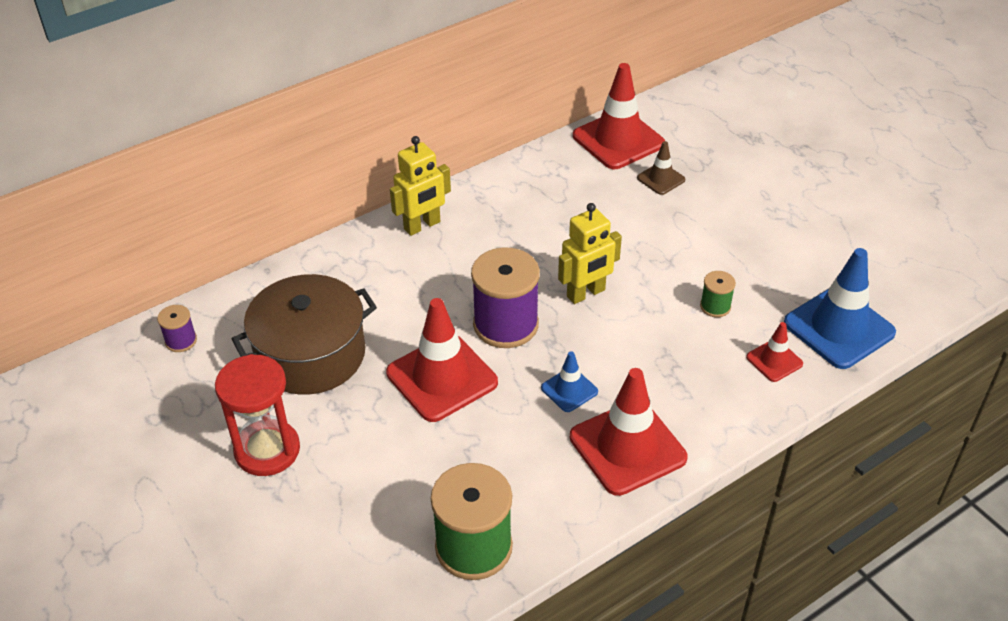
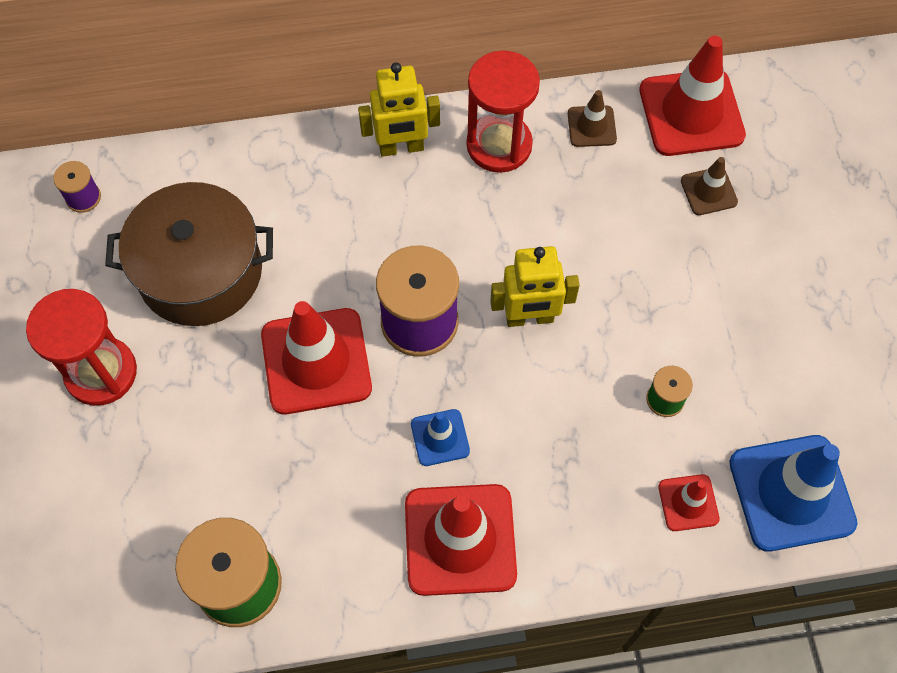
camera: 25 degrees right, 20 degrees up
(494, 201) = (499, 145): none -> red hourglass
(554, 169) = (591, 126): none -> brown traffic cone

